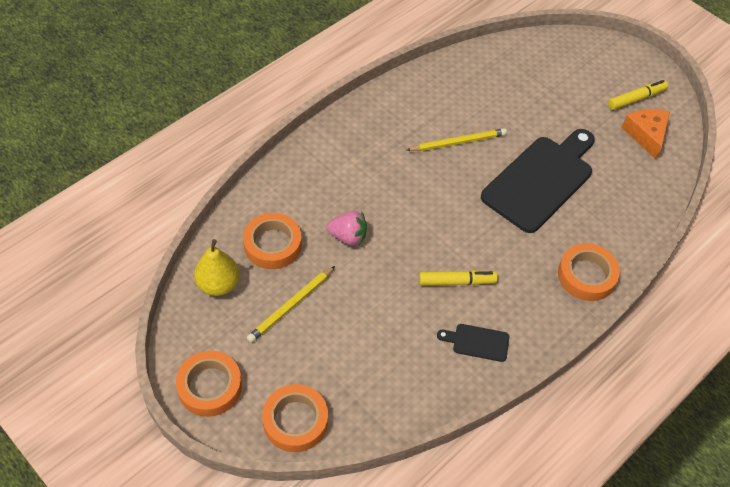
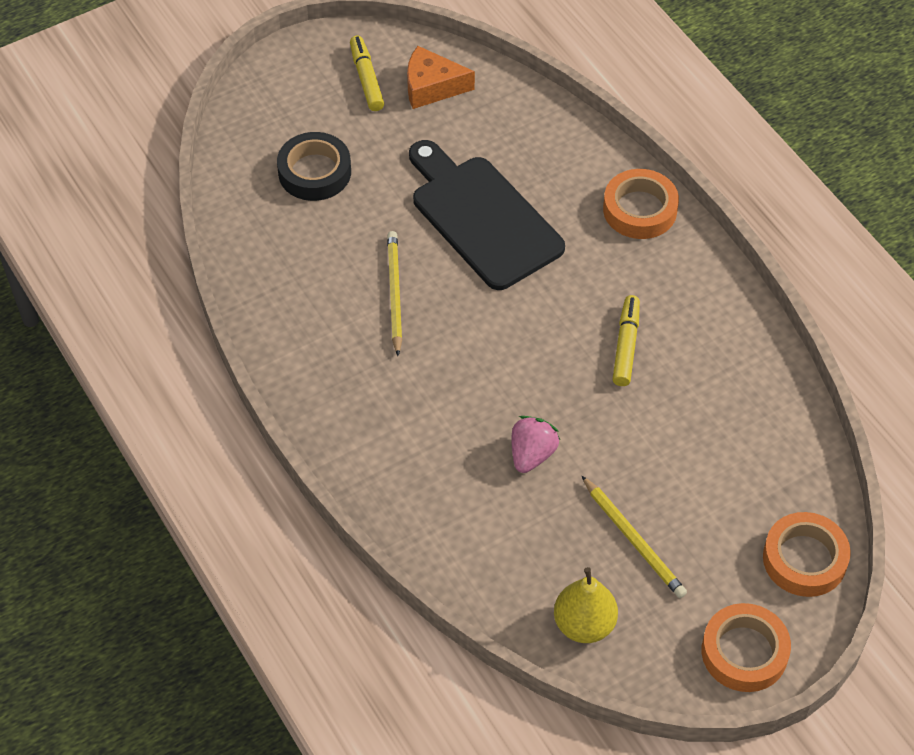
camera: 75 degrees left, 0 degrees up
(272, 244) = (528, 548): orange tape -> none
(477, 342) = (718, 344): black cutting board -> none
(543, 85) = (314, 172): none -> black tape

